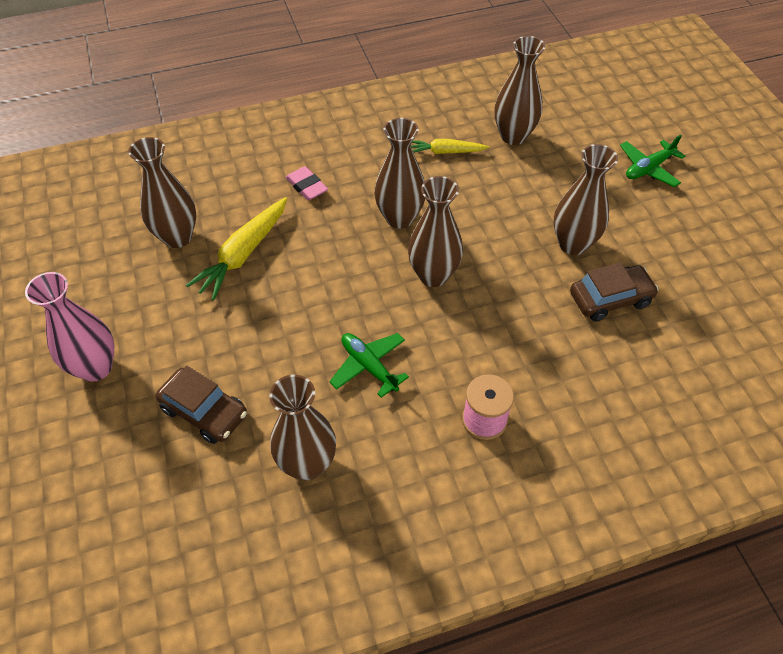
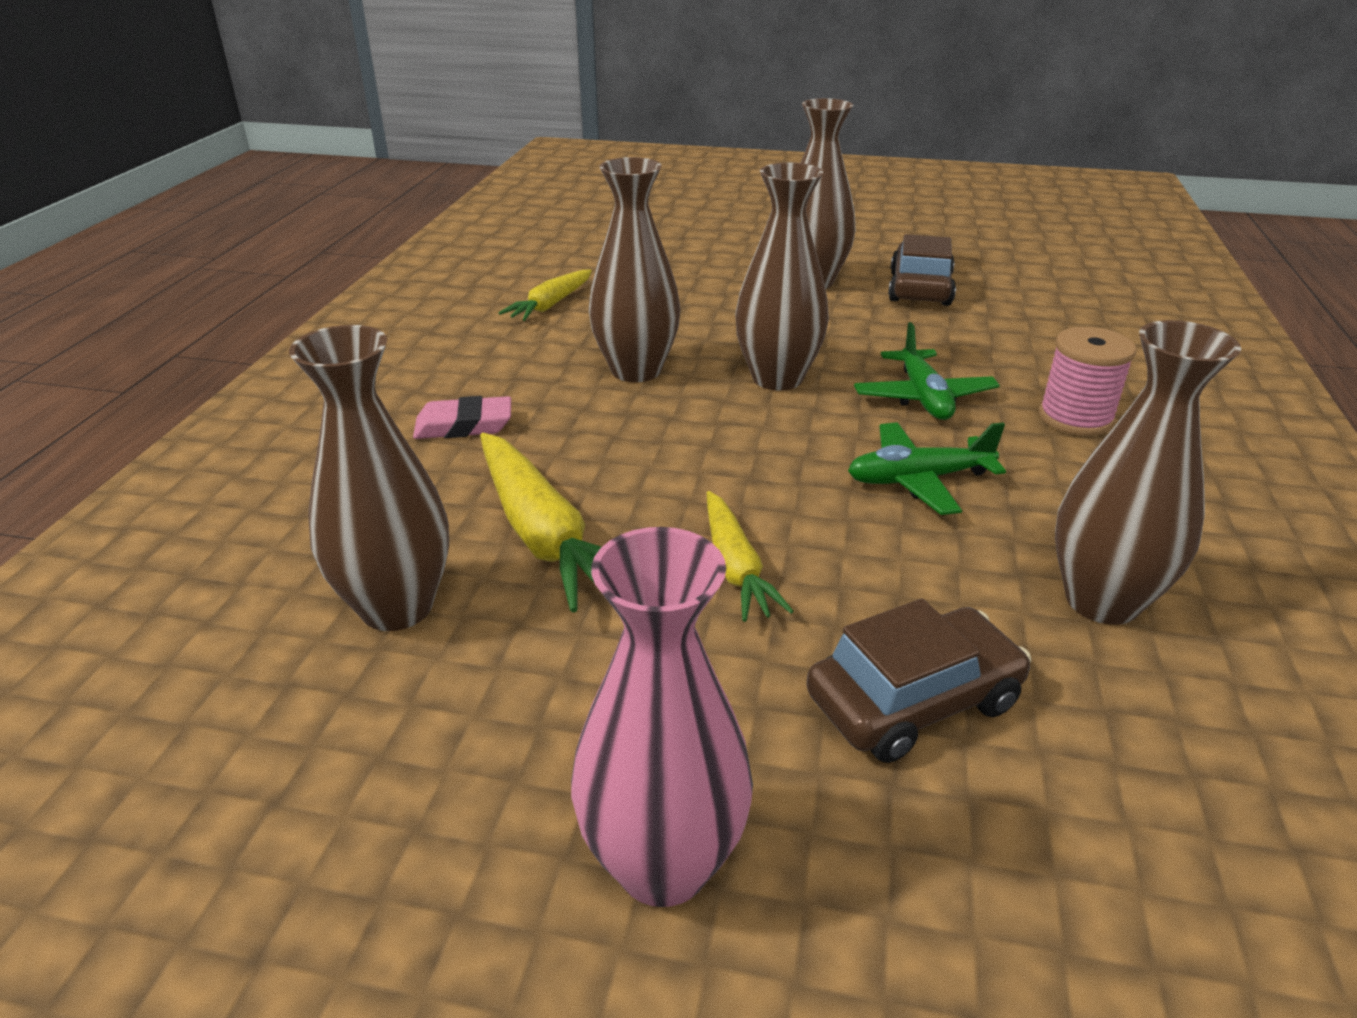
camera: 60 degrees left, 20 degrees down
(257, 324) = (735, 567): none -> yellow carrot
(513, 136) = (585, 260): brown vase -> none
(648, 168) = (737, 216): green plane -> green plane (923, 397)

